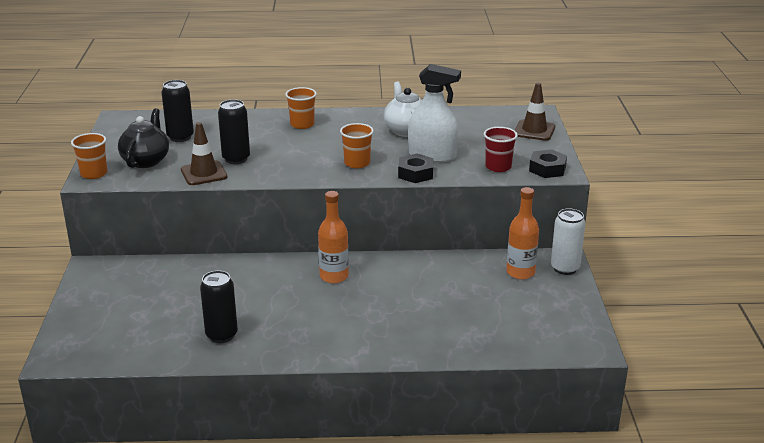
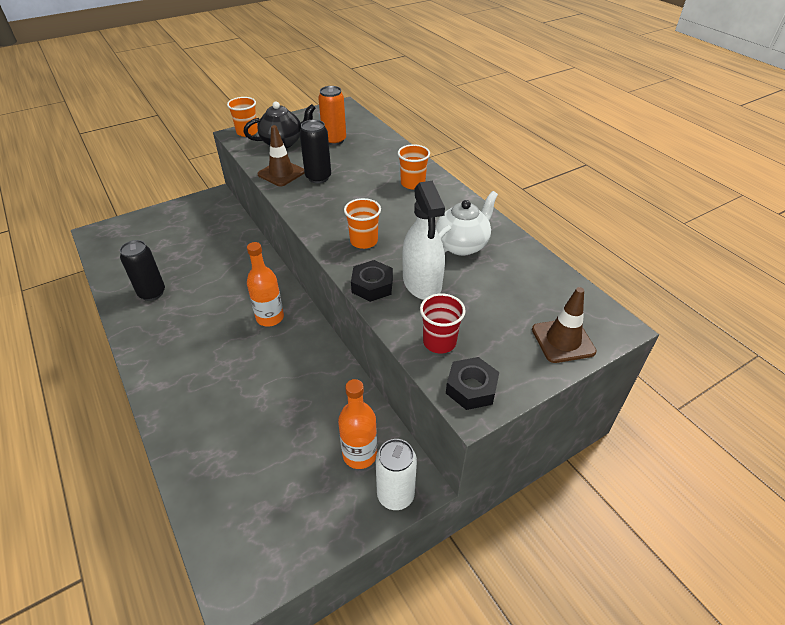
camera: 60 degrees right, 15 degrees up
(180, 137) = (334, 140): black can -> orange can

